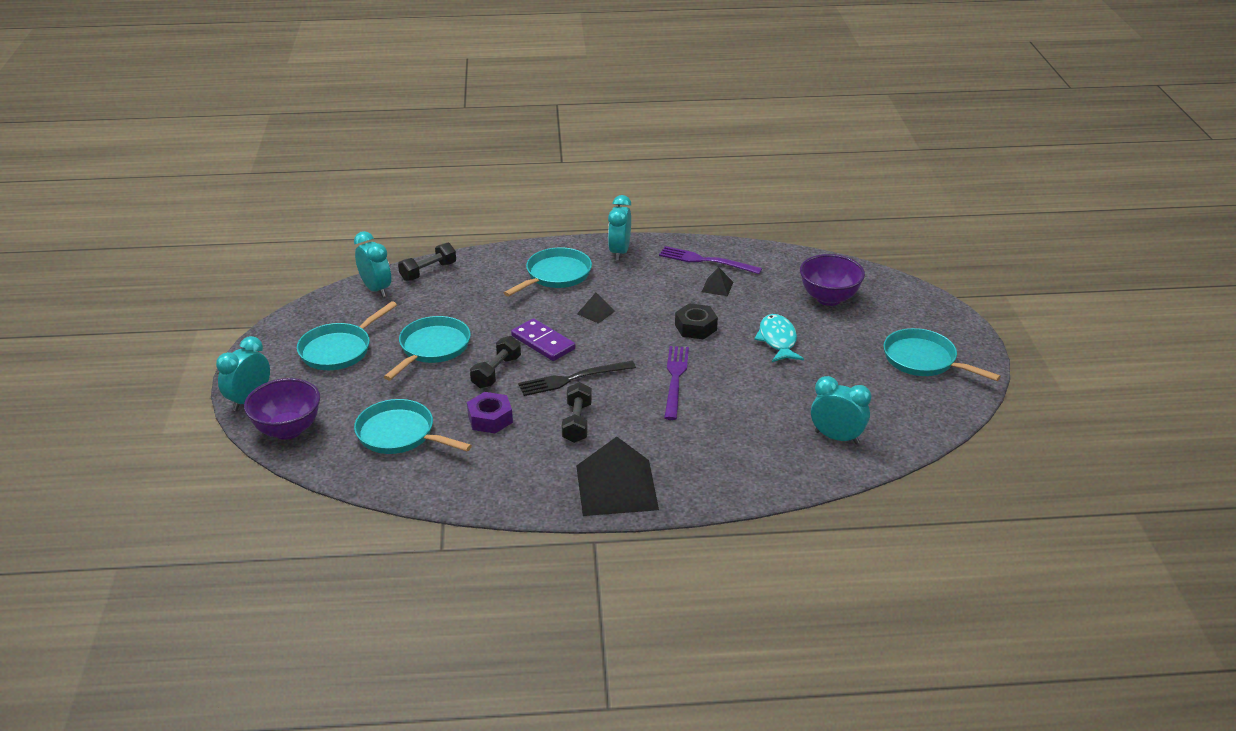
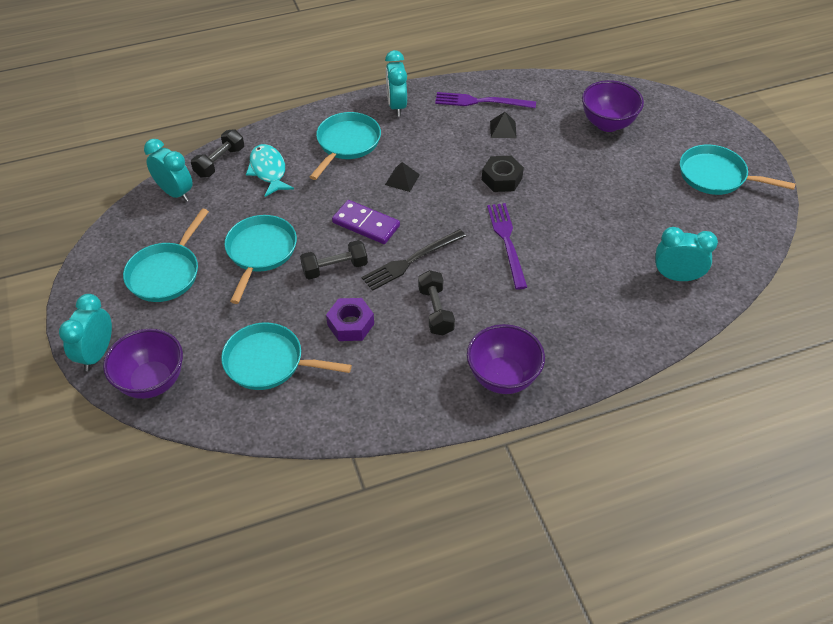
camera: 15 degrees left, 15 degrees up
(496, 372) = (335, 268): black dumbbell -> black dumbbell turned 60 degrees clockwise
(617, 487) = (503, 377): black pyramid -> purple bowl
(777, 340) = (581, 179): turquoise fish -> turquoise fish (268, 171)

